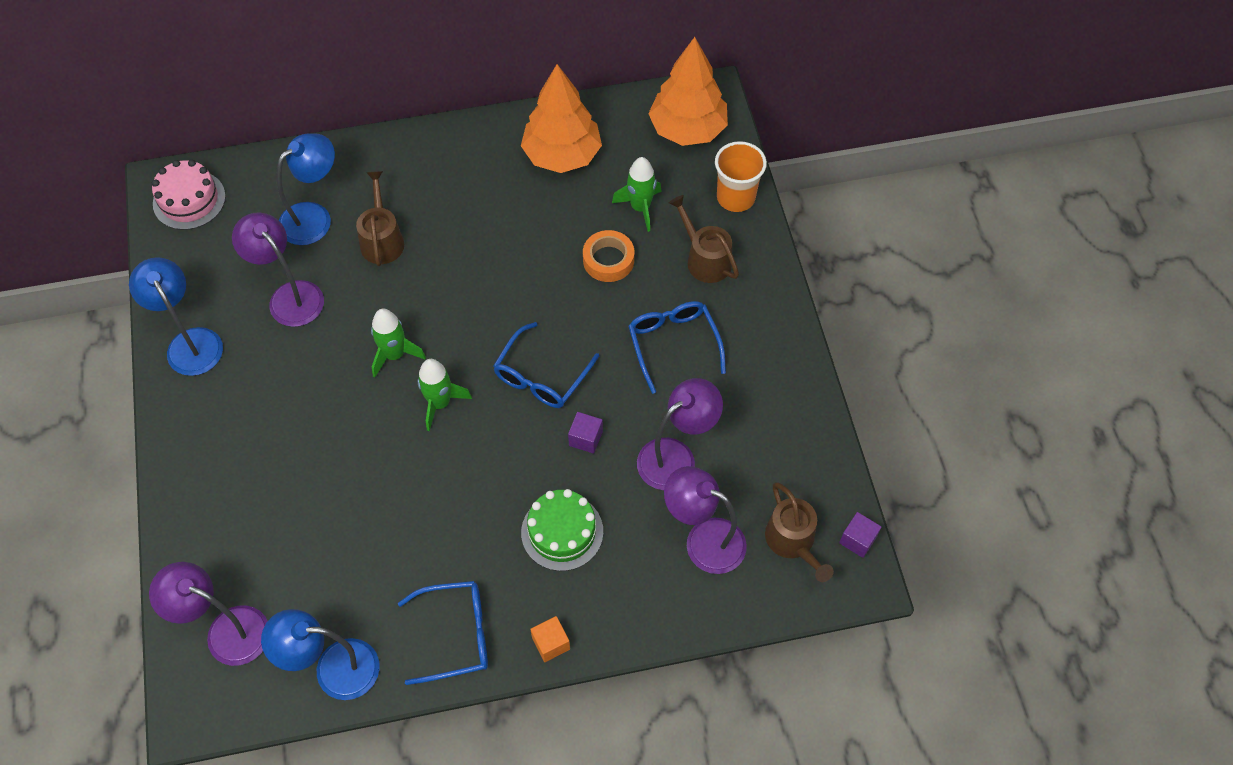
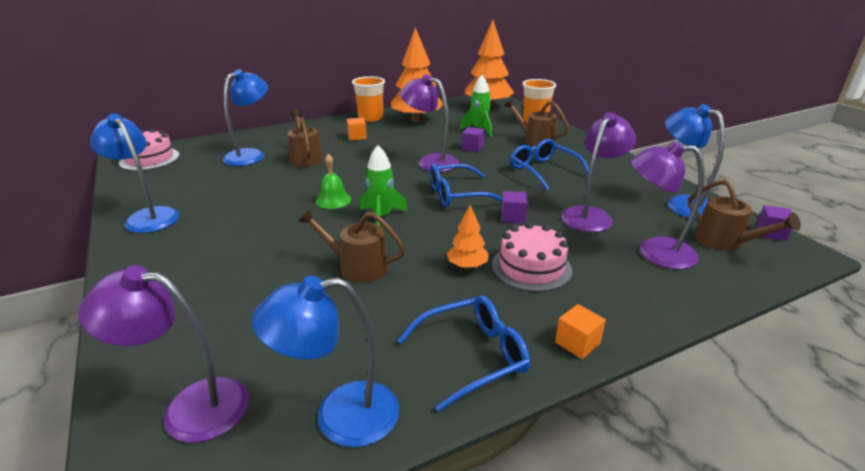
camera: 15 degrees left, 30 degrees down
(289, 296) = (236, 186): purple lamp -> purple lamp (430, 161)
(391, 488) = (358, 267): none -> brown watering can
(394, 355) = (333, 200): green rocket -> green bell
(462, 193) = (357, 137): none -> orange cube
(497, 134) = (370, 118): none -> orange cup
(499, 514) = (467, 266): none -> orange tree
(541, 376) = (457, 194): blue glasses -> blue glasses turned 60 degrees clockwise
(562, 532) = (531, 267): green cake -> pink cake
(608, 260) = (472, 147): orange tape -> purple cube
(799, 460) = (682, 204): none -> blue lamp

